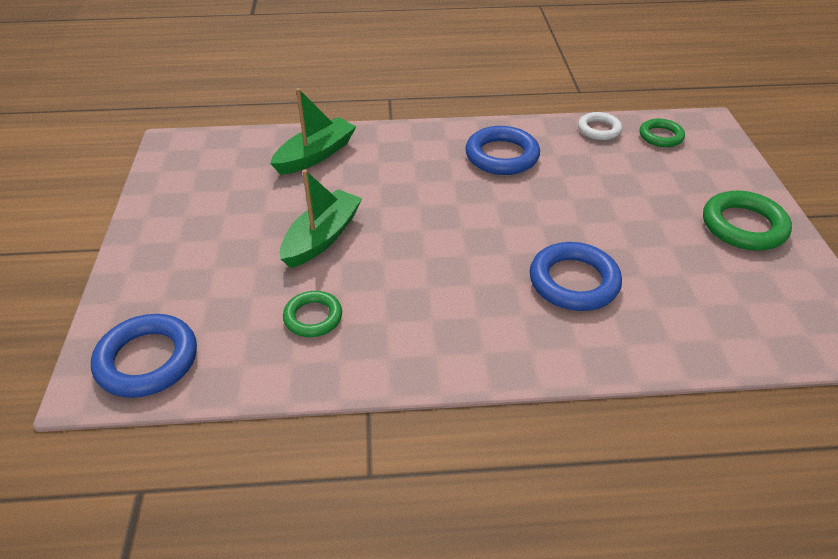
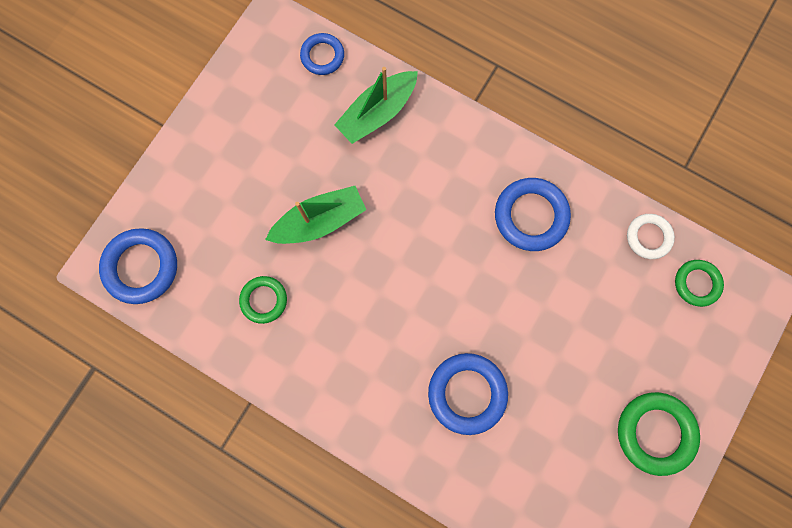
camera: 35 degrees right, 35 degrees up
(236, 144) = (322, 56): none -> blue ring
(315, 155) = (377, 113): green boat -> green boat turned 150 degrees clockwise

